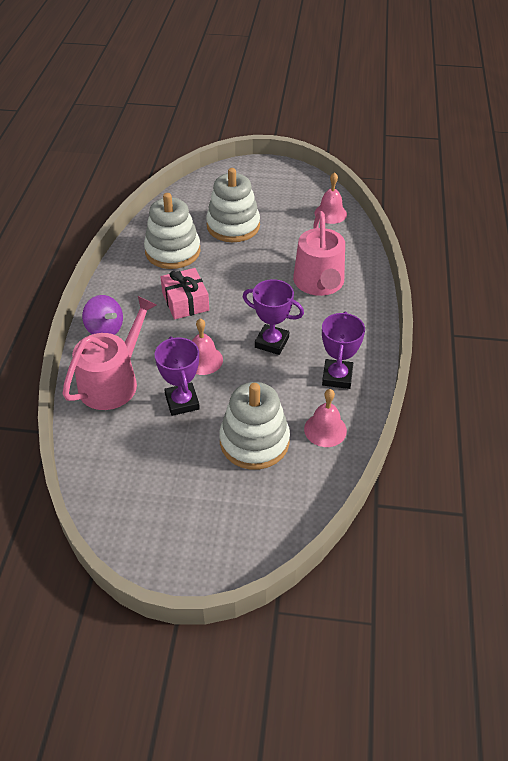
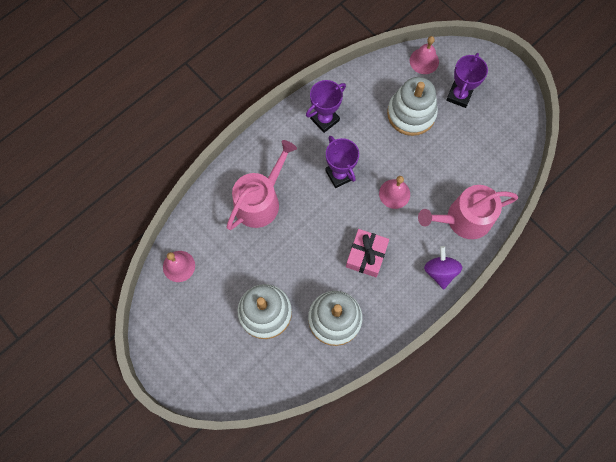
camera: 140 degrees left, 25 degrees up
(182, 402) = (432, 171): purple trophy -> purple trophy (459, 95)
(325, 430) = (365, 92): pink bell -> pink bell (424, 61)

